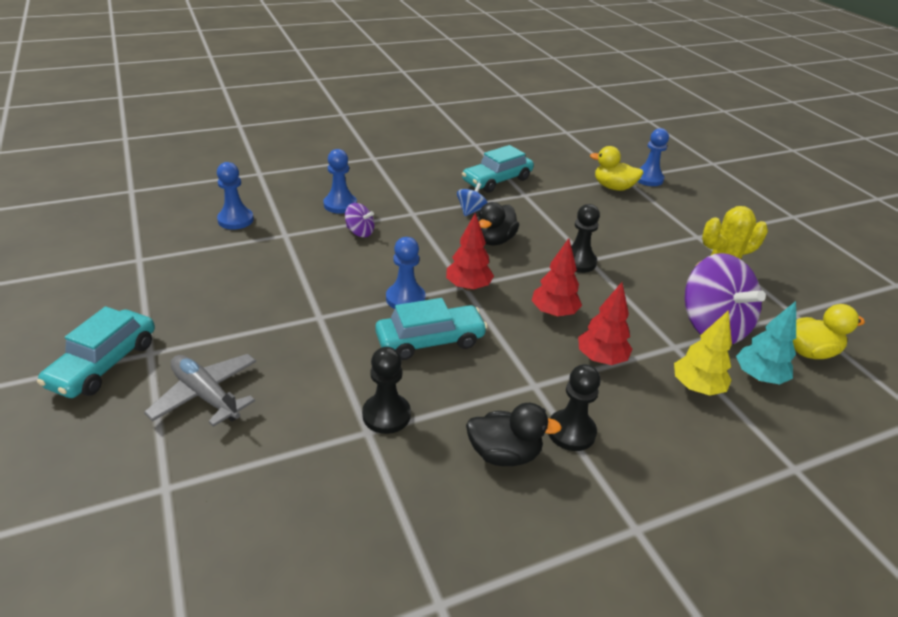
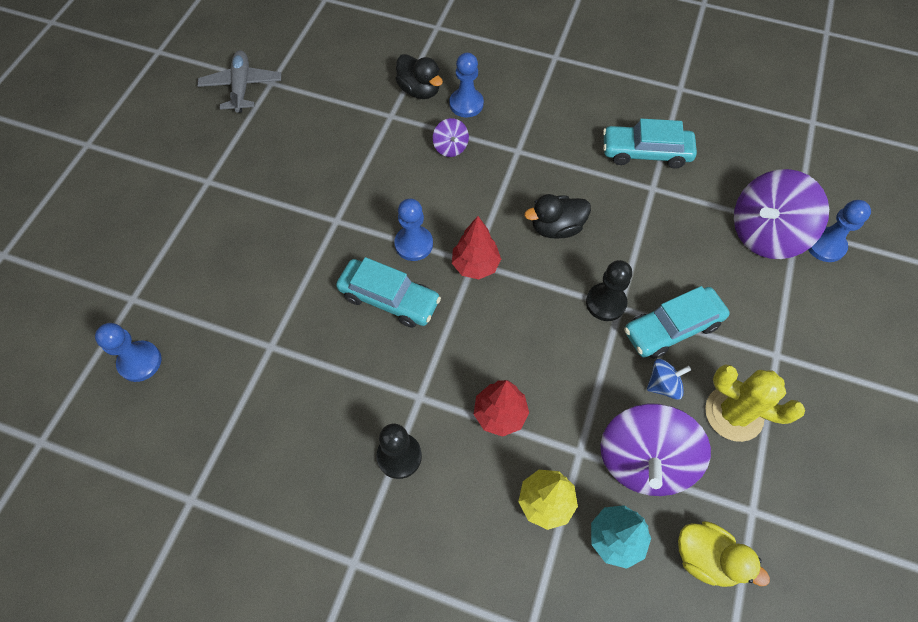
camera: 45 degrees right, 25 degrees up
(104, 364) = (176, 173): turquoise car -> turquoise car (672, 328)
(206, 395) = (208, 242): grey plane -> grey plane (242, 87)
(235, 220) = (369, 76): blue pawn -> blue pawn (140, 362)
(386, 415) = (294, 342): black pawn -> none
(471, 211) = (574, 179): blue spinning top -> blue spinning top (663, 385)
(504, 454) = (334, 434): black duck -> black duck (419, 90)
(554, 313) = (516, 341): red tree -> none
(613, 187) = (765, 233): yellow duck -> purple spinning top

